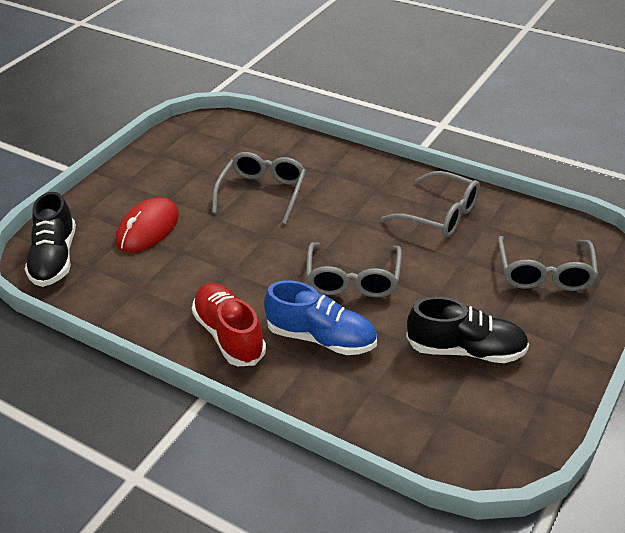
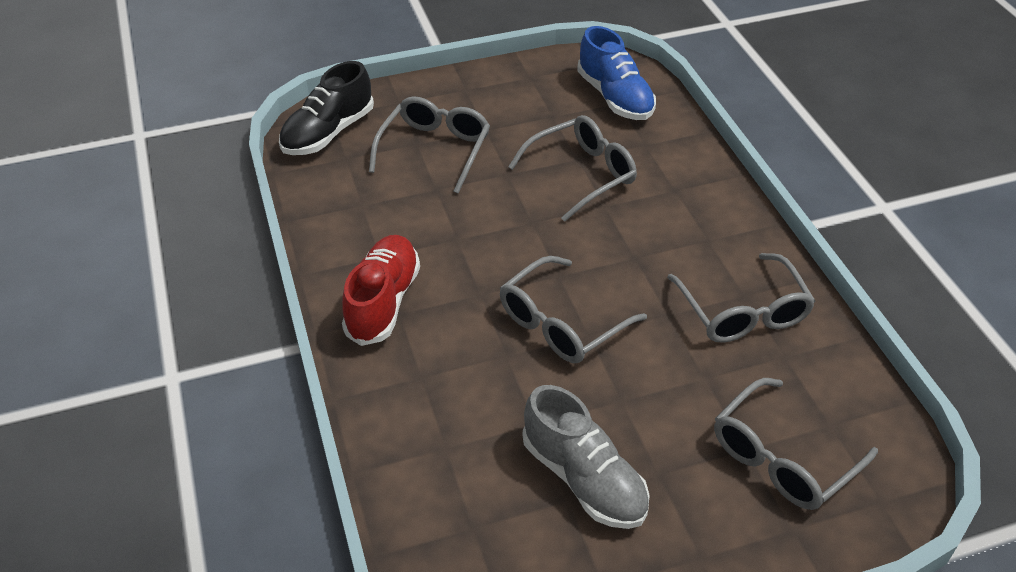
camera: 40 degrees right, 5 degrees up
(148, 229) = (435, 150): red mouse -> grey glasses
(321, 338) = (459, 363): blue shoe -> blue shoe (615, 97)
(466, 350) = (584, 478): black shoe -> grey shoe

